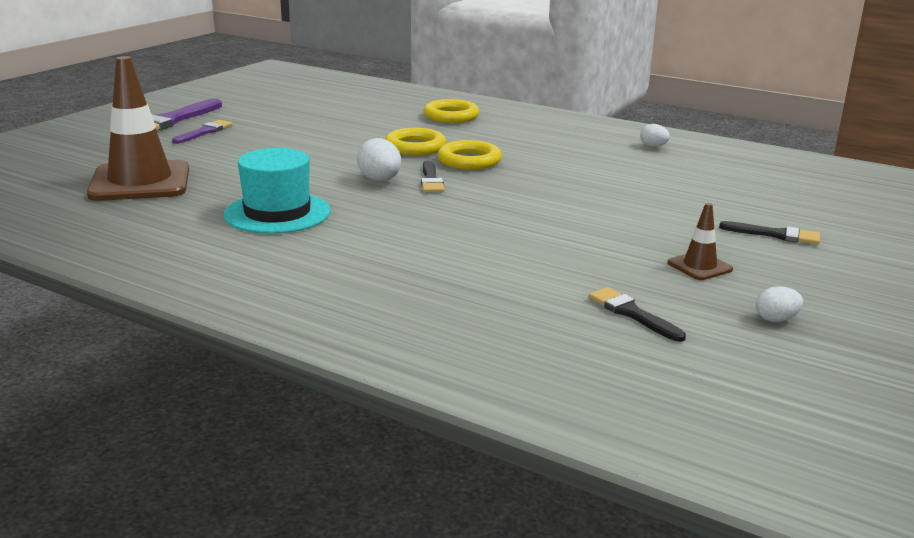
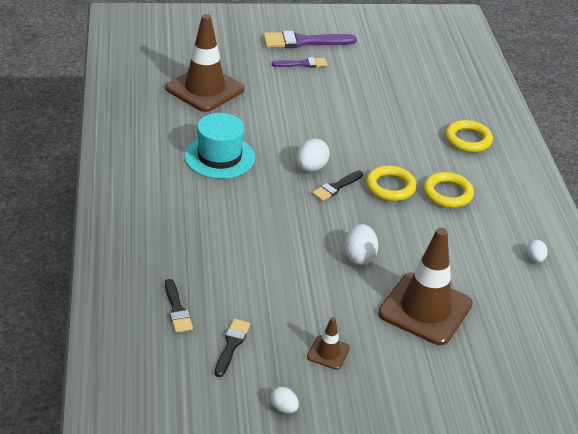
camera: 50 degrees right, 15 degrees up
(415, 147) = (385, 154): yellow ring -> yellow ring (447, 193)
(558, 205) = (359, 257): none -> white egg
(676, 204) = (425, 309): none -> brown traffic cone
(775, 235) = (423, 373): black brush -> black brush (177, 309)

